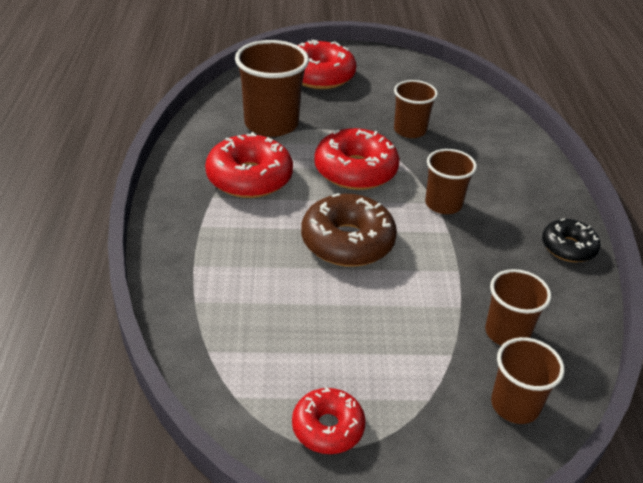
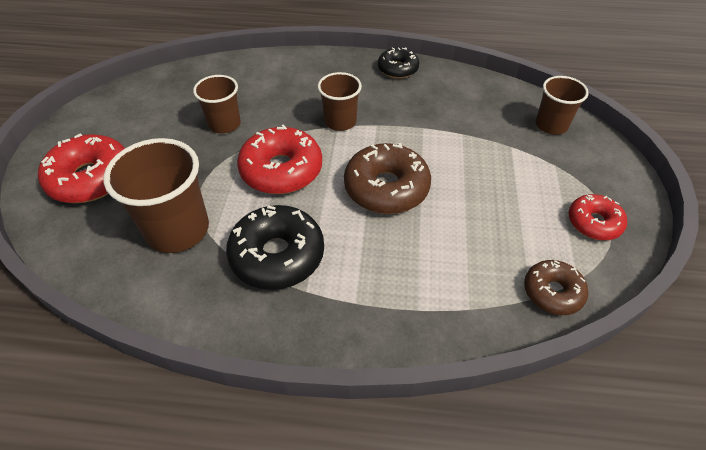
camera: 80 degrees left, 10 degrees up
(217, 370) = (552, 292): none -> brown donut
(249, 178) = (277, 255): red donut -> black donut
(507, 333) = (486, 116): brown cup -> none

